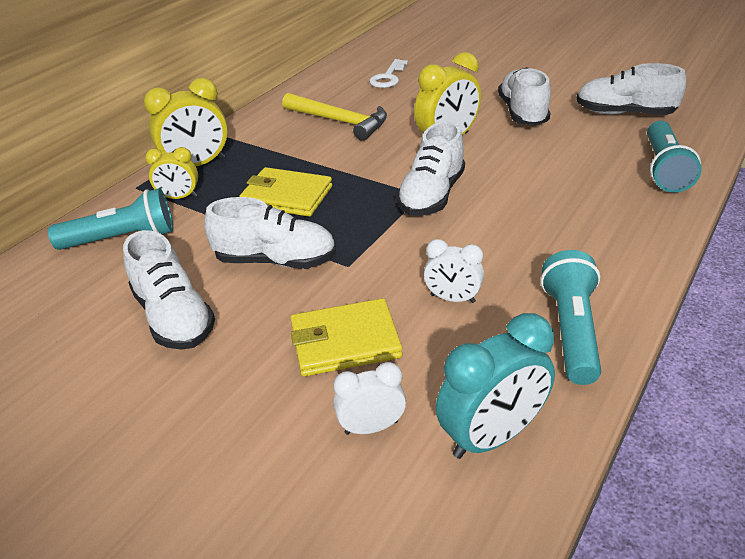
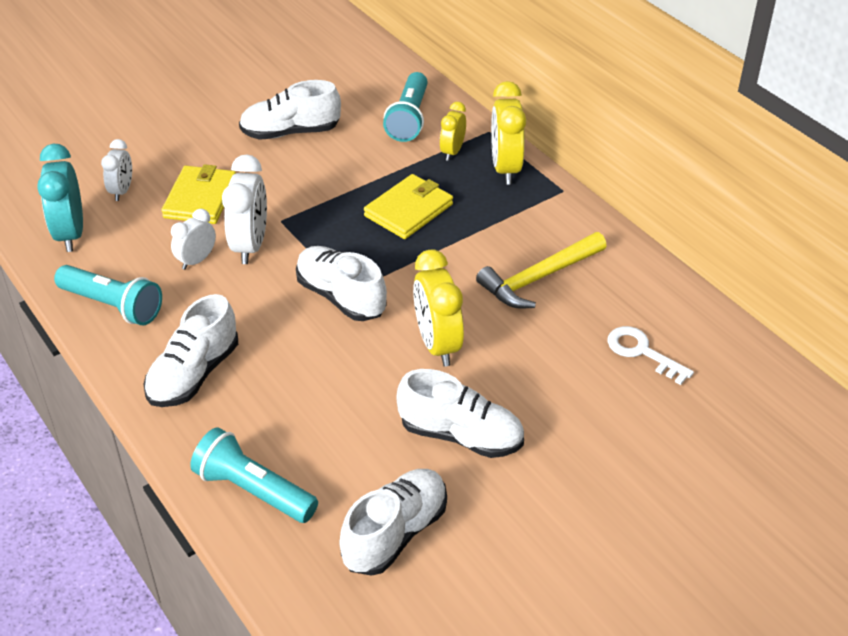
camera: 110 degrees right, 5 degrees up
(276, 260) = (317, 186): white shoe -> white shoe (194, 374)
(402, 270) = (250, 246): none -> white clock

